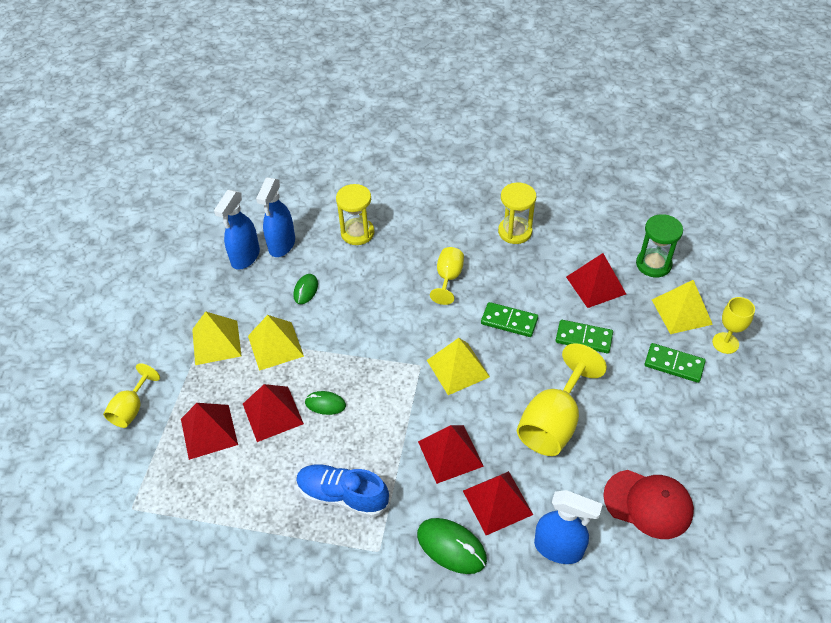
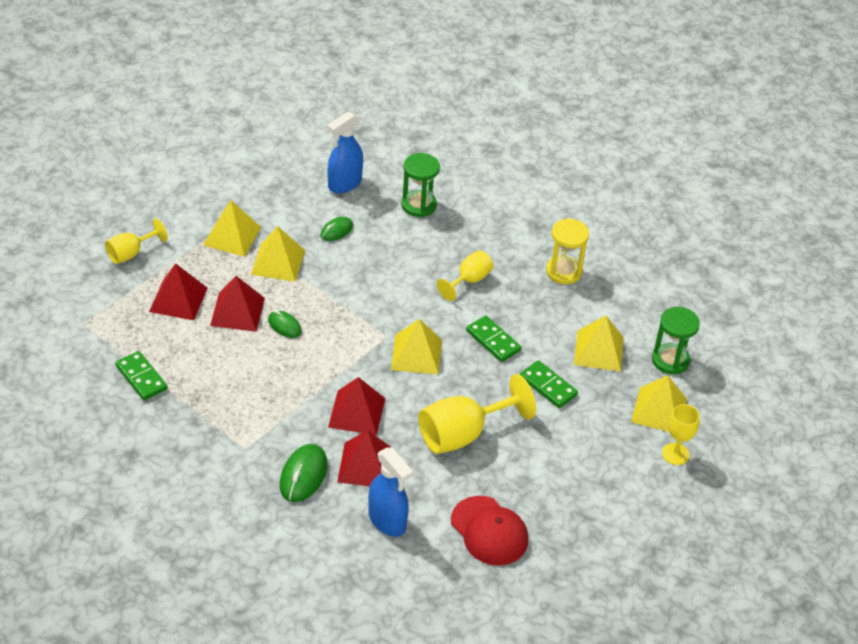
camera: 25 degrees right, 5 degrees down
(245, 257) = (305, 179): blue spray bottle -> none
(343, 496) = (247, 397): blue shoe -> none
(357, 233) = (418, 205): yellow hourglass -> green hourglass
(451, 547) = (303, 475): green mouse -> green mouse turned 45 degrees clockwise
(595, 285) = (598, 350): red pyramid -> yellow pyramid
(674, 364) = (611, 446): green domino -> green domino (141, 377)

